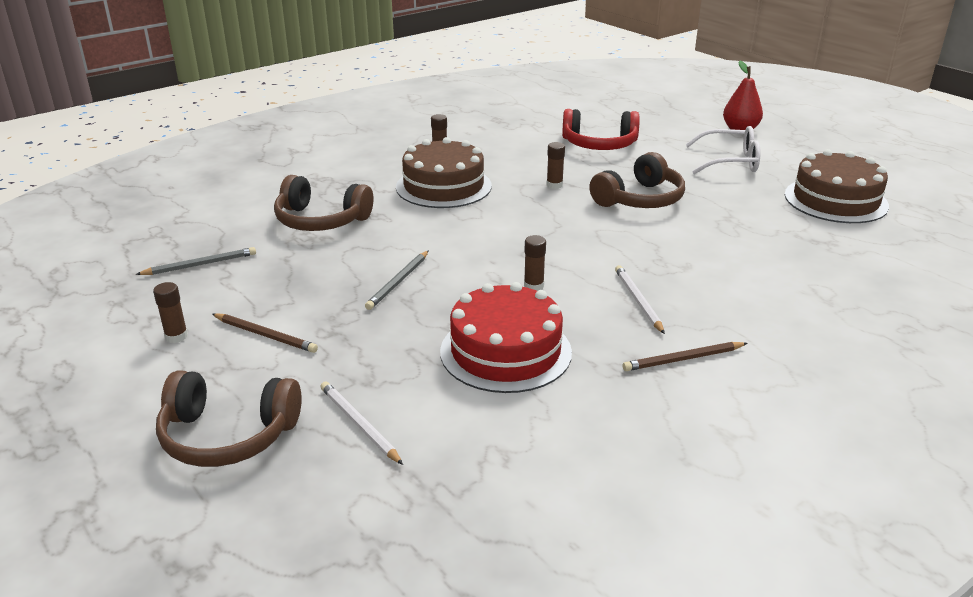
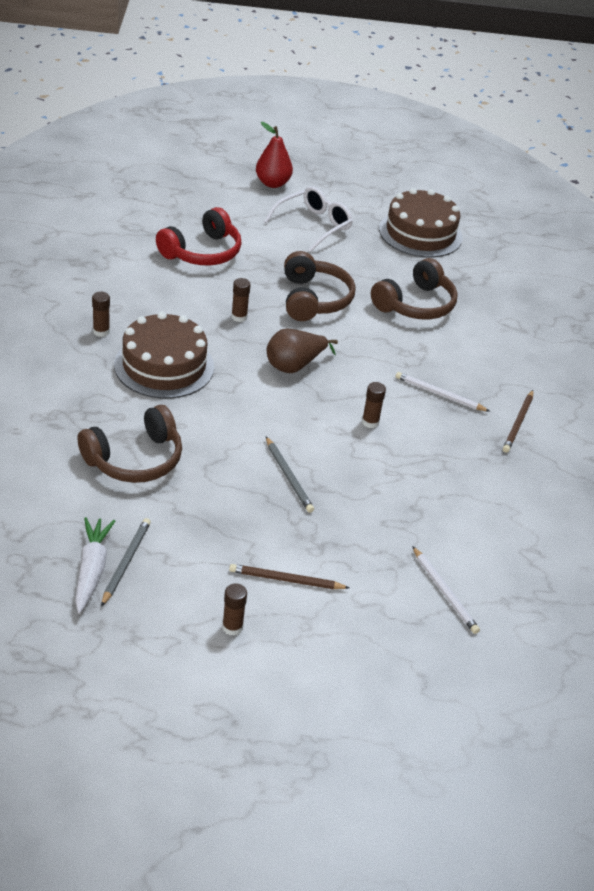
camera: 55 degrees left, 10 degrees up
(176, 257) = (92, 569): none -> white carrot
(228, 435) = (395, 658): brown headphones -> brown headphones (415, 304)
(265, 335) = (286, 580): brown pencil -> brown pencil turned 150 degrees counterclockwise
(359, 424) = (444, 592): white pencil -> white pencil turned 120 degrees counterclockwise
(505, 351) = (433, 484): red cake -> none
(541, 227) = (294, 366): none -> brown pear

